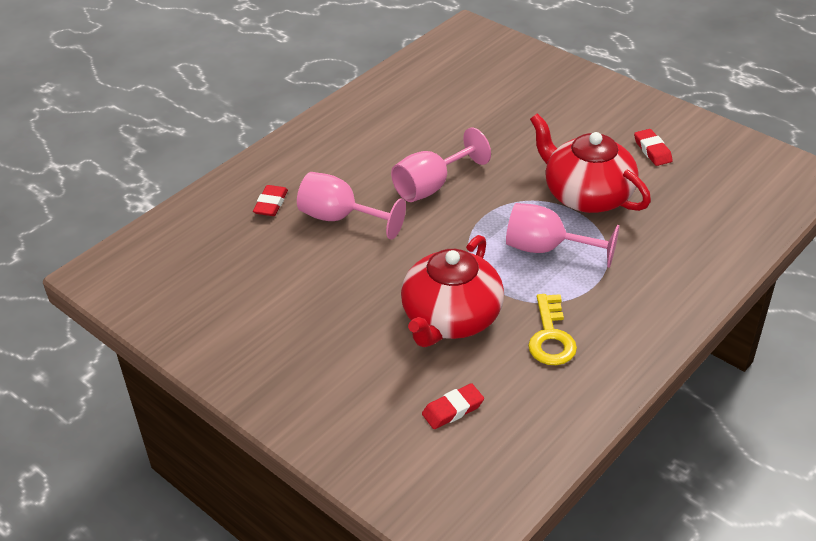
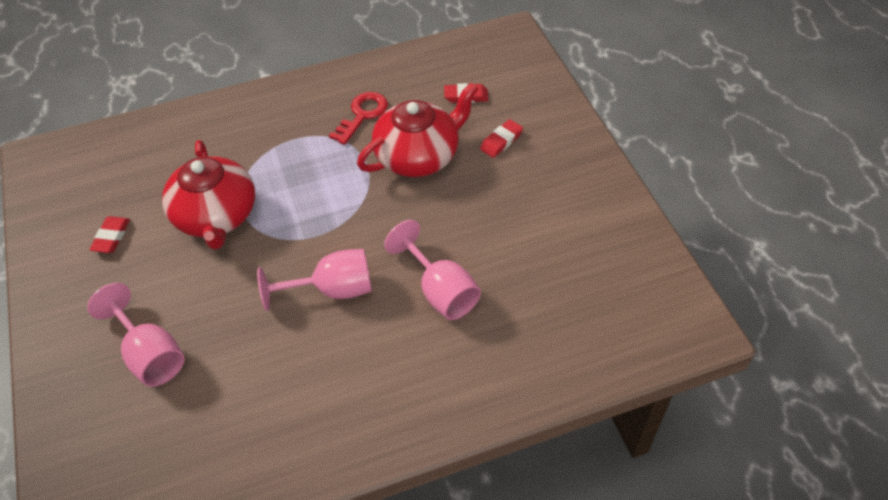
camera: 150 degrees left, 10 degrees up
(271, 204) = (495, 341): red eraser -> red eraser (501, 141)
(546, 249) = (298, 181): pink goblet -> pink goblet (150, 355)
(551, 337) = (362, 115): yellow key -> red key

